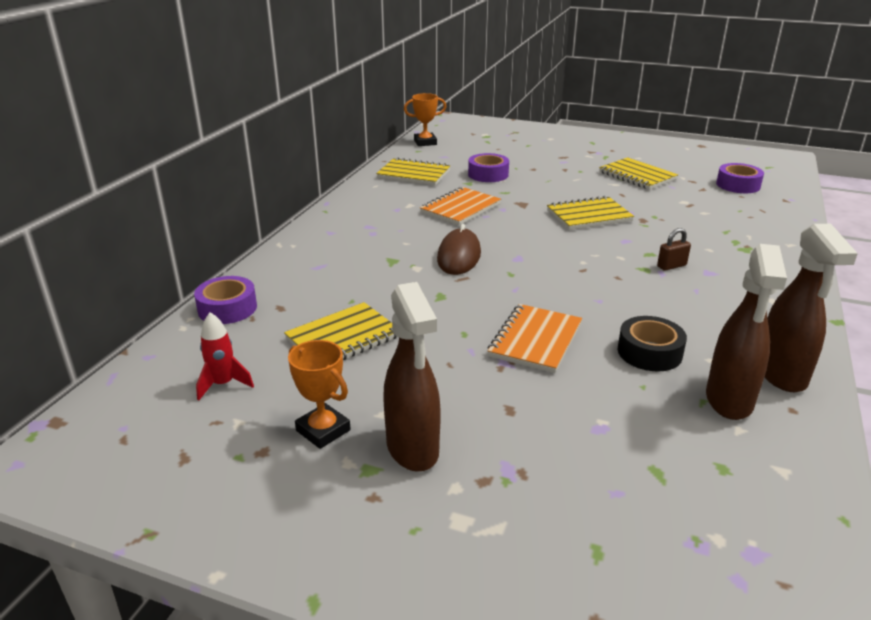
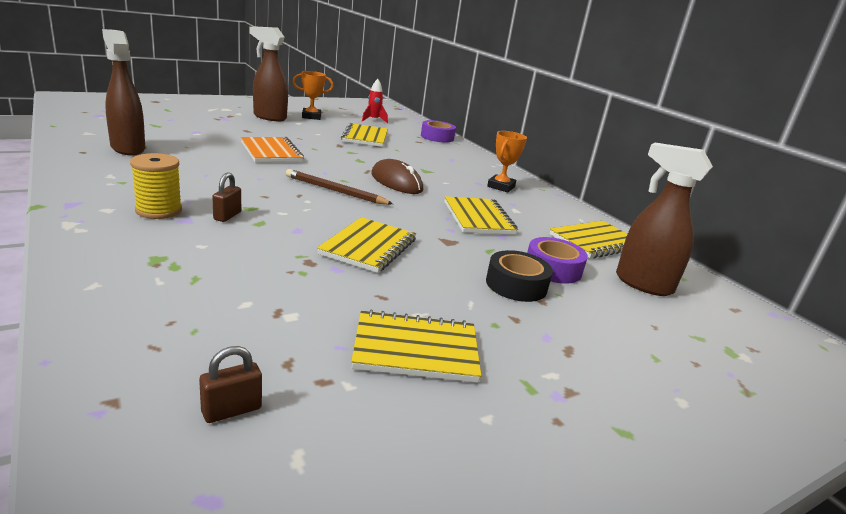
camera: 125 degrees right, 5 degrees down
(425, 142) = (719, 296): orange trophy -> orange trophy (501, 187)
(460, 208) = (478, 218): orange notebook -> yellow notebook
(541, 263) = (335, 191): none -> brown pencil
(649, 352) = (195, 159): black tape -> black tape (516, 285)
(728, 287) = (159, 210): none -> yellow spool
(738, 185) = (231, 410): purple tape -> brown padlock
(781, 375) = (92, 164): brown spray bottle -> brown spray bottle (642, 284)

